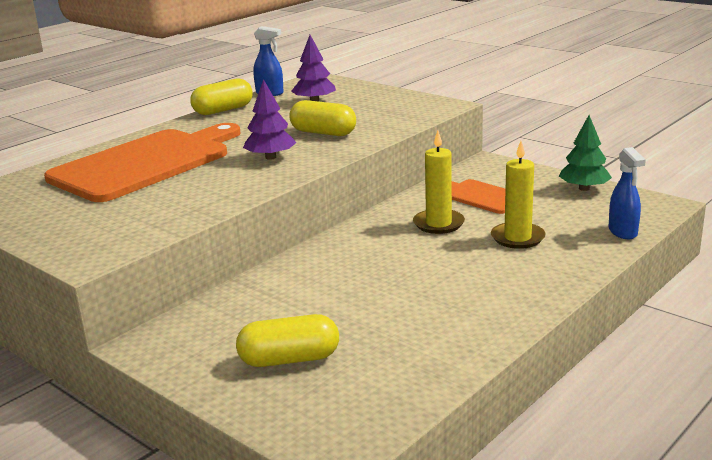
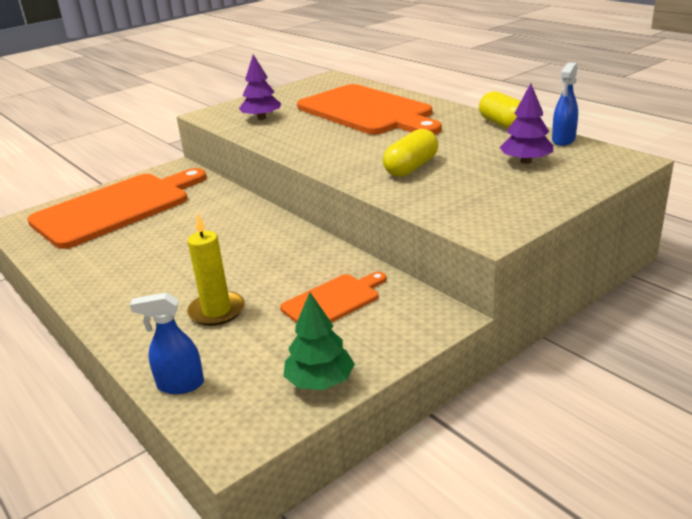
camera: 100 degrees right, 5 degrees up
(270, 157) = (353, 149): purple tree -> purple tree (261, 118)
(289, 359) = (116, 208): yellow capsule -> orange cutting board
(438, 224) = (278, 270): yellow candle -> none

